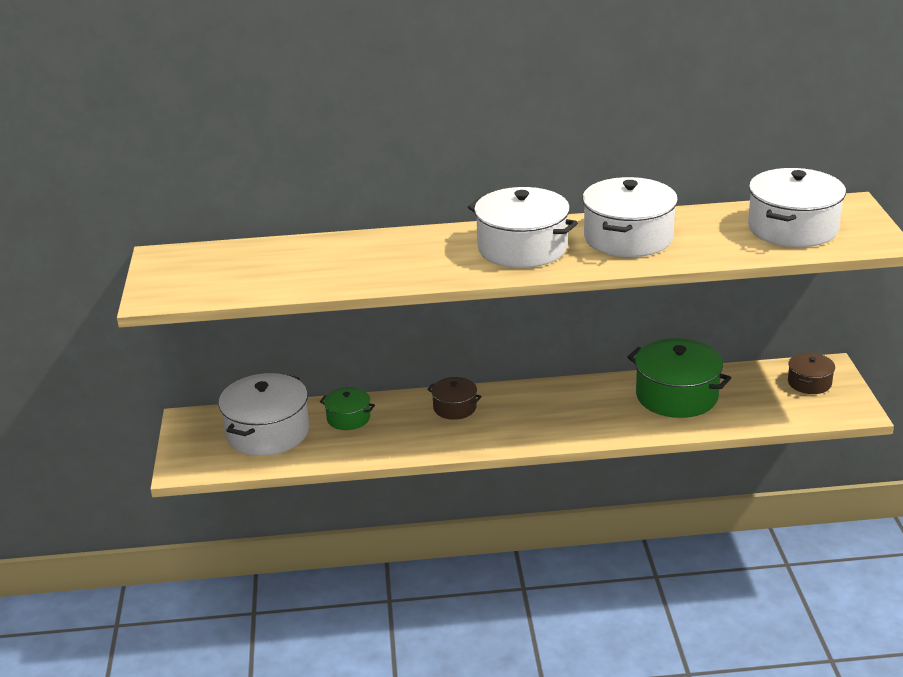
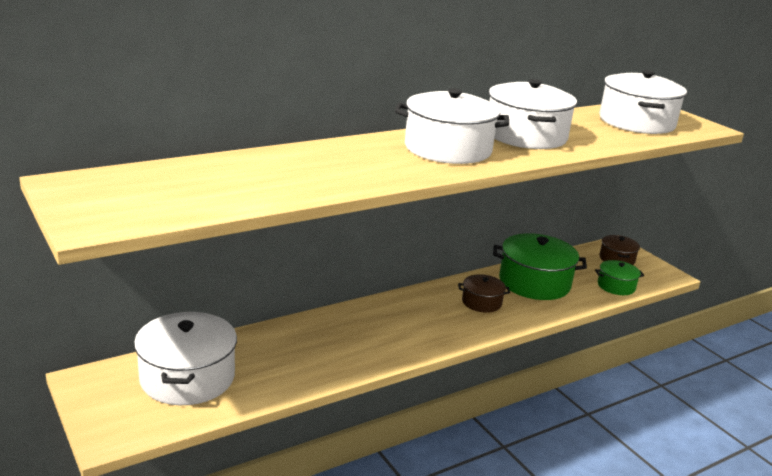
camera: 30 degrees left, 5 degrees down
(348, 418) = (265, 348): green pot -> green pot (616, 286)
(454, 407) = (361, 321): brown pot -> brown pot (481, 302)

